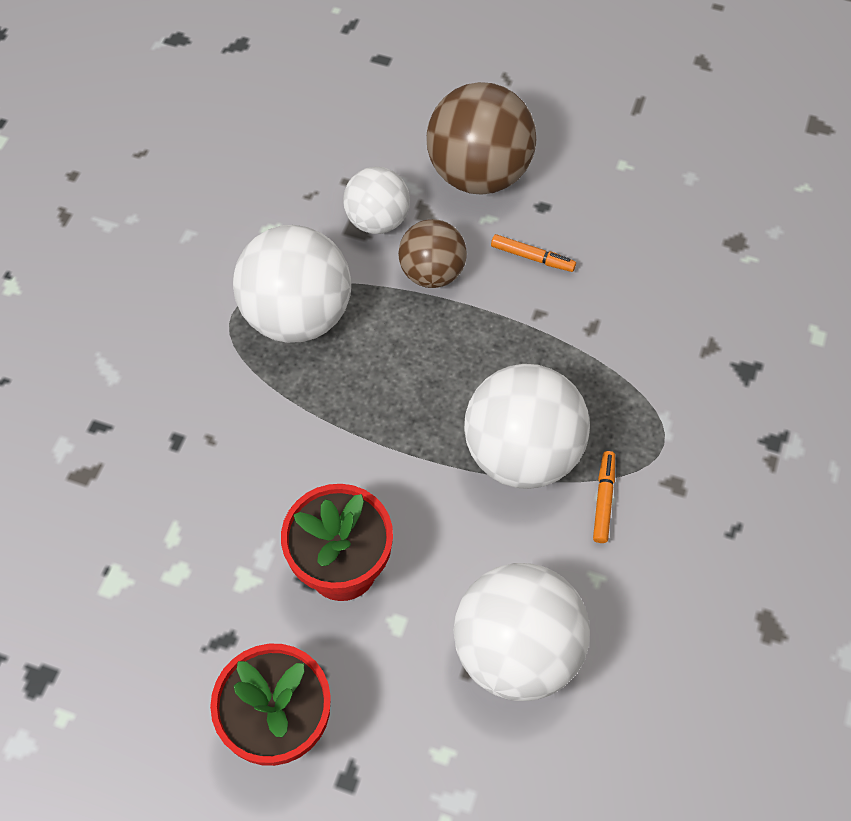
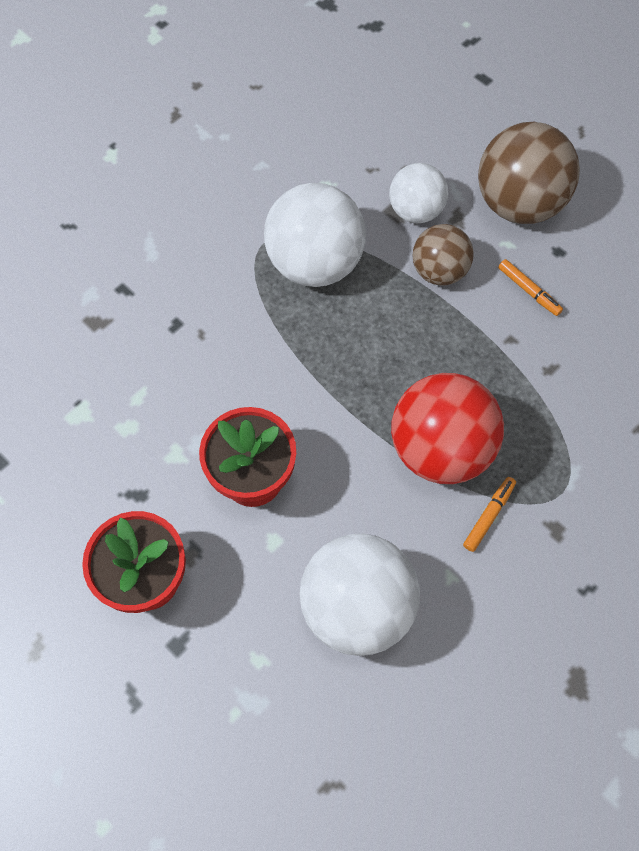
camera: 25 degrees right, 5 degrees up
(522, 453) = (440, 448): white ball -> red ball

